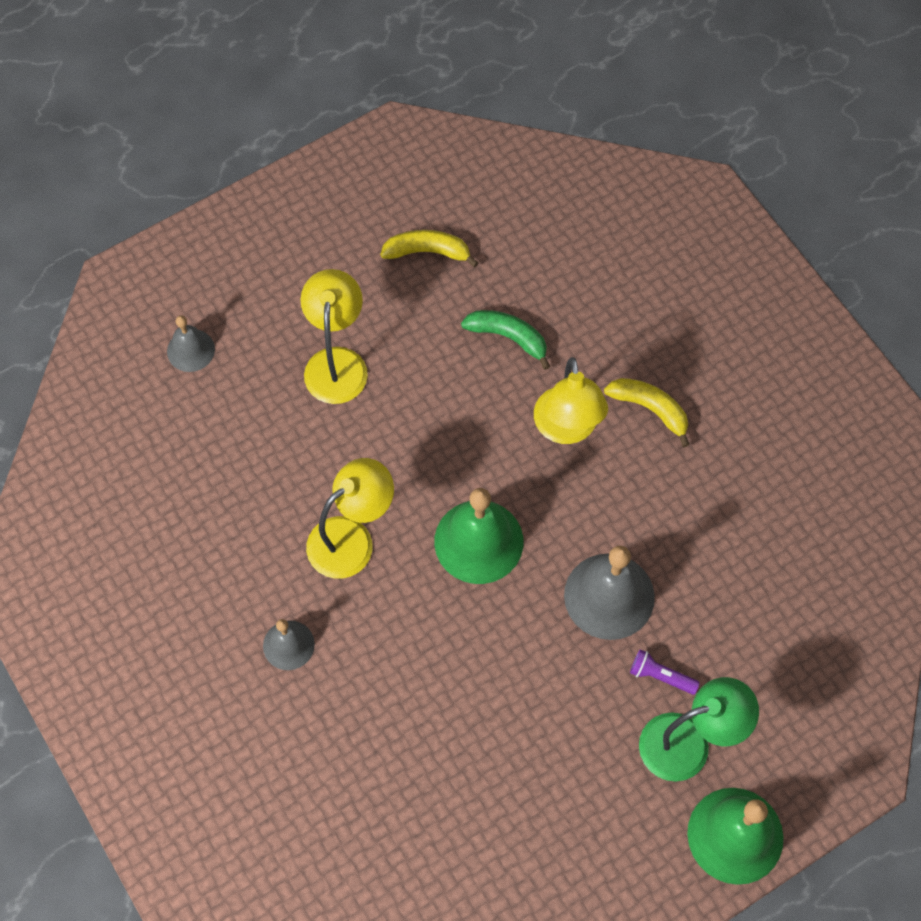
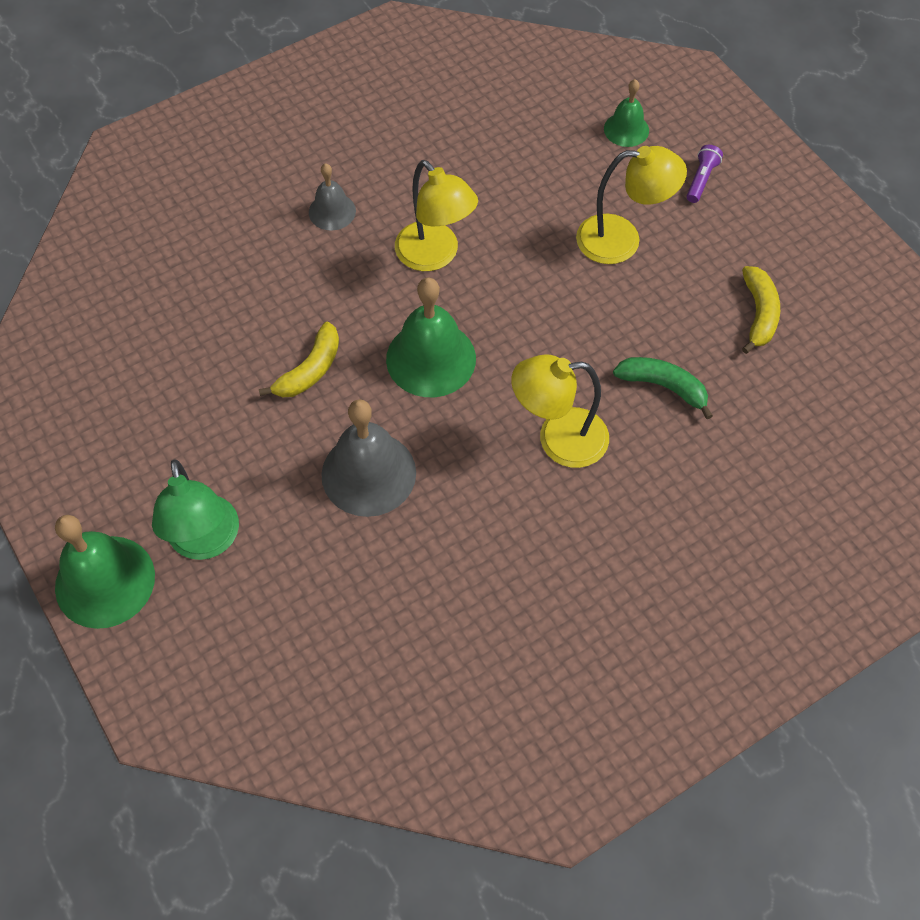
camera: 90 degrees right, 5 degrees down
(190, 350) = (626, 129): grey bell -> green bell
(508, 337) = (663, 386): green banana -> green banana turned 90 degrees counterclockwise
(650, 409) = (586, 521): yellow banana -> yellow banana (310, 370)
(661, 676) = (279, 519): purple flashlight -> purple flashlight (701, 180)

